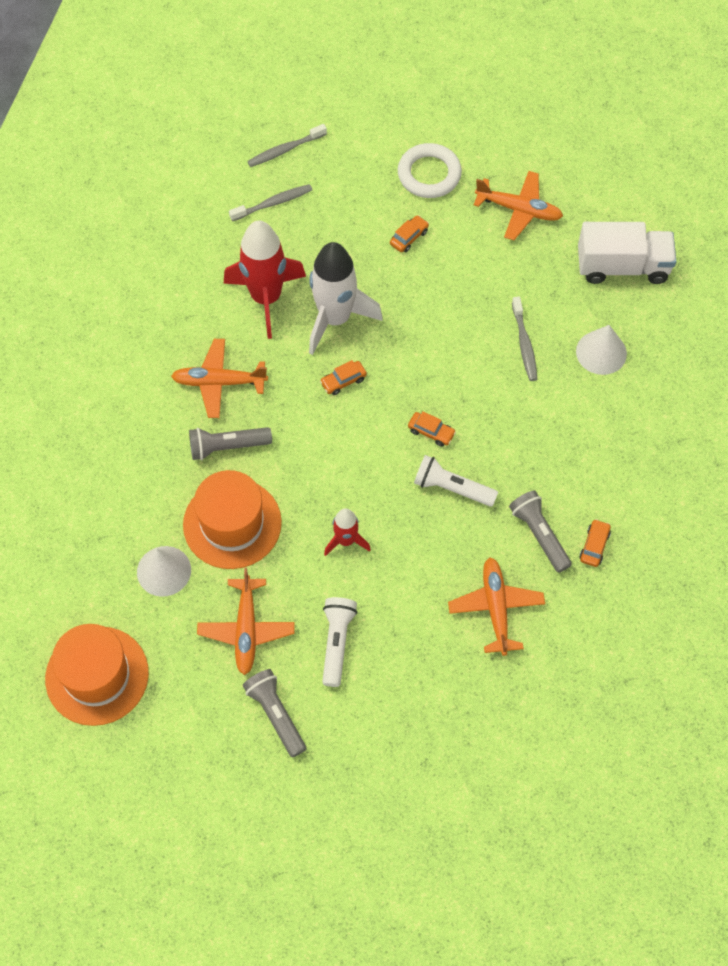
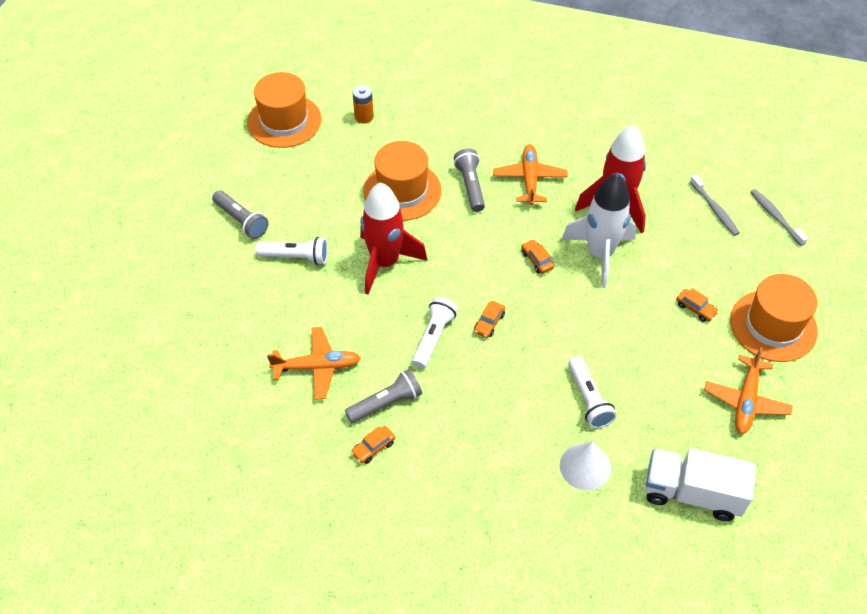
camera: 90 degrees right, 10 degrees down
(97, 573) = (364, 117): none -> orange battery
(164, 571) = (364, 153): white cone -> none
(246, 629) = (312, 201): orange plane -> none
(276, 715) = (241, 220): grey flashlight -> grey flashlight turned 75 degrees clockwise
(346, 540) = (385, 262): red rocket -> red rocket, size x1.92
(429, 174) = (773, 326): white ring -> orange hat
(524, 343) = (588, 399): grey toothbrush -> white flashlight
(594, 546) = (373, 448): orange car -> orange car turned 120 degrees clockwise
(622, 266) = (692, 493): white truck -> white truck turned 105 degrees clockwise

